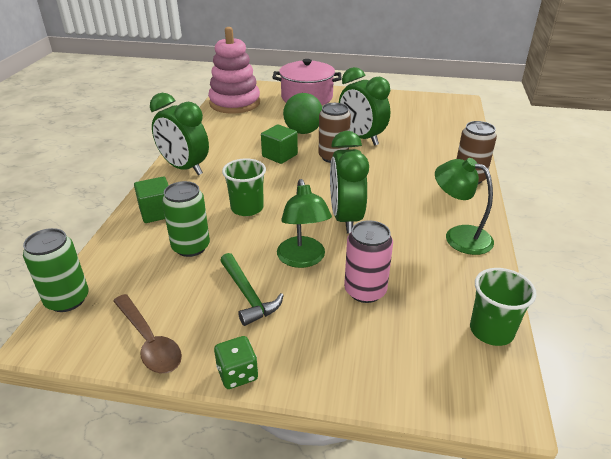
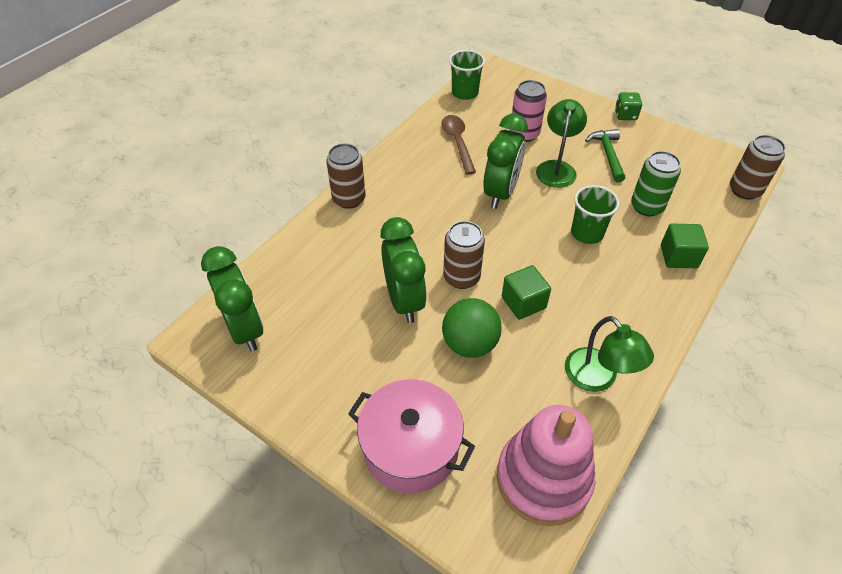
camera: 155 degrees left, 15 degrees up
(67, 299) = (744, 190): green can -> brown can
(149, 341) = (679, 146): brown spoon -> brown spoon (457, 142)
(184, 168) = (646, 319): green clock -> green clock (245, 329)
(459, 236) = (422, 149): green lamp -> green lamp (597, 378)

